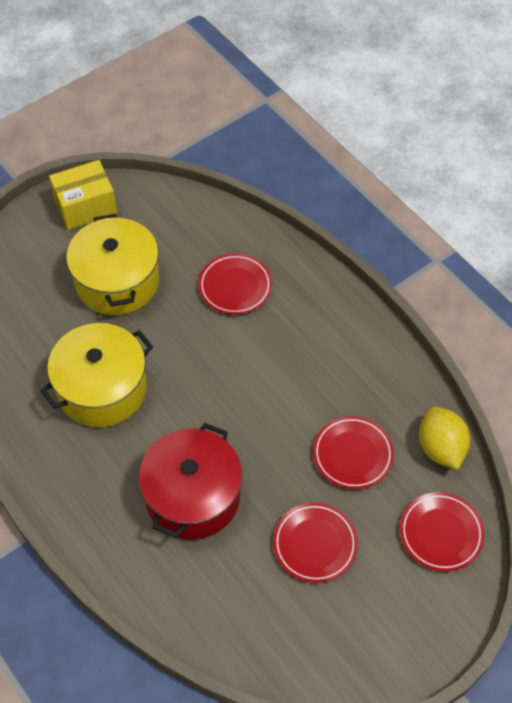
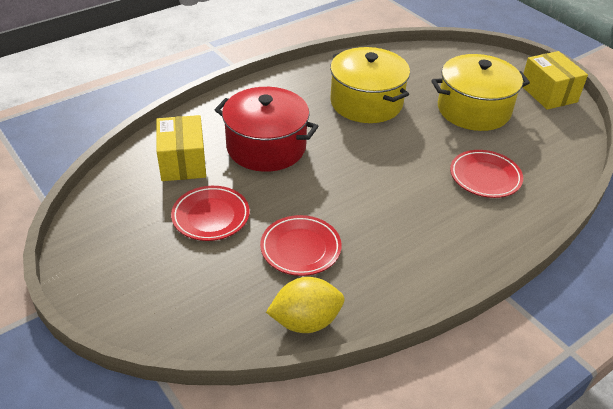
camera: 90 degrees right, 15 degrees down
(225, 587) = (183, 162): none -> yellow box
(441, 533) = (206, 310): red plate -> none

